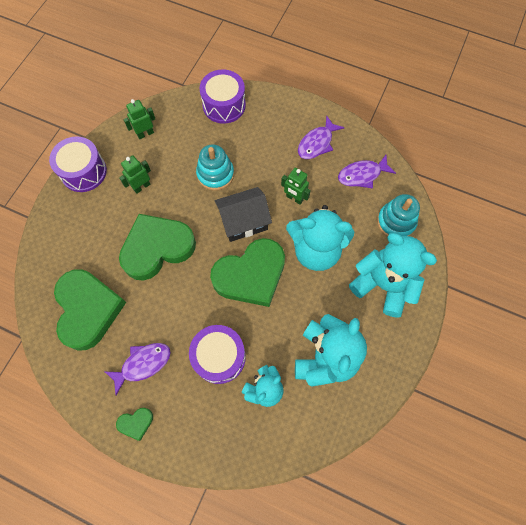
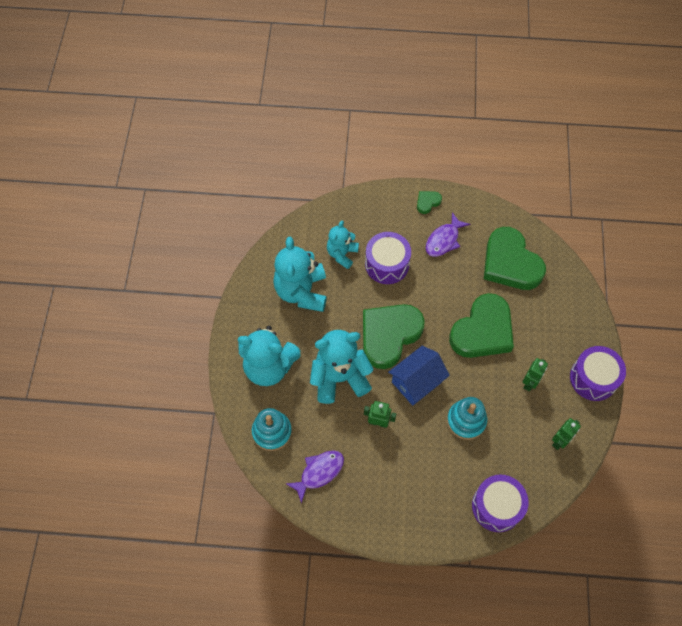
camera: 160 degrees right, 5 degrees down
(244, 222) = (417, 382): black house -> blue house
(317, 143) = (378, 494): purple fish -> none

